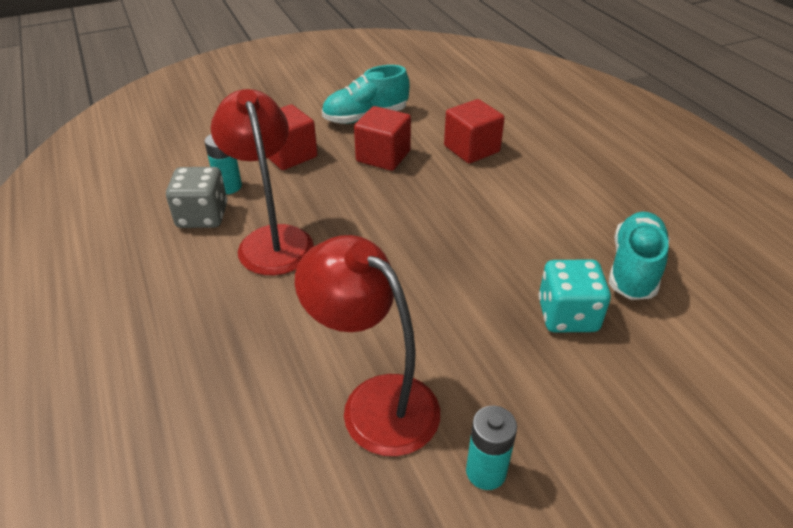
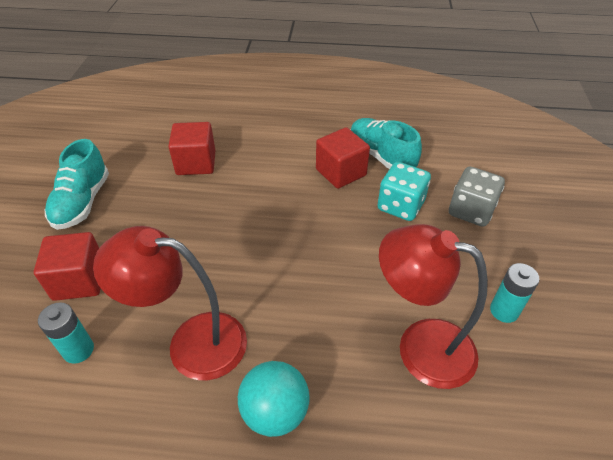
camera: 60 degrees left, 5 degrees up
(202, 216) = (105, 391): grey dice -> grey dice (470, 211)
(235, 319) = (275, 412): none -> turquoise ball
(375, 402) = (420, 346): red lamp -> red lamp turned 45 degrees clockwise
(383, 156) = (151, 217): red cube -> red cube (341, 172)

